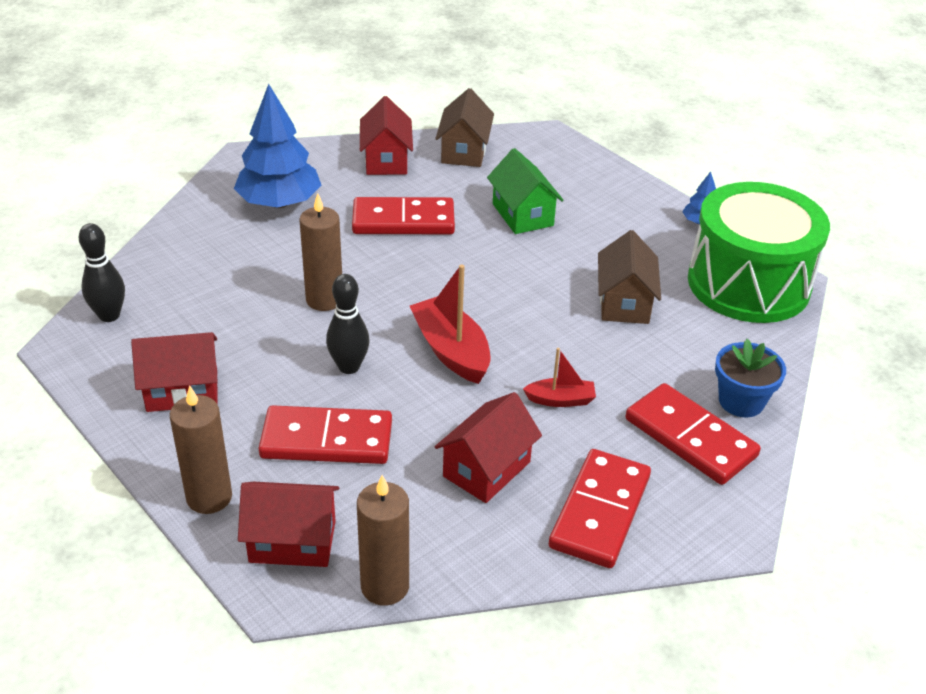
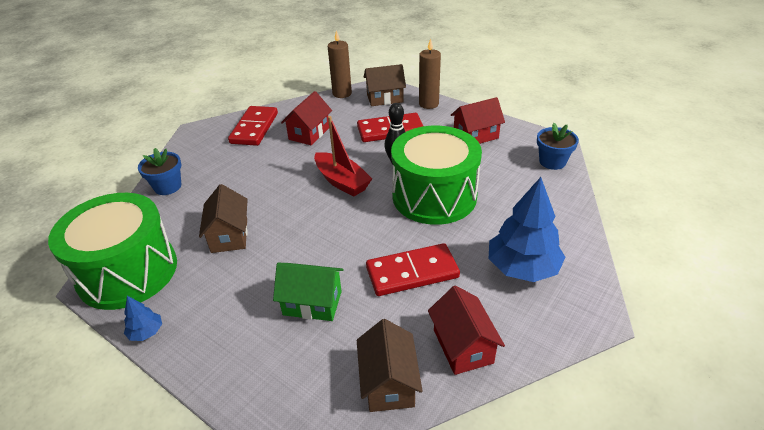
camera: 170 degrees right, 0 degrees up
(109, 315) = (552, 162): black bowling pin -> blue flower pot
(292, 541) = (385, 98): red house -> brown house
(324, 300) = (434, 196): brown candle -> green drum
(522, 215) = (312, 303): green house -> green house turned 45 degrees counterclockwise
(561, 400) = (274, 168): red boat -> none
(690, 438) = (203, 164): red domino -> none

